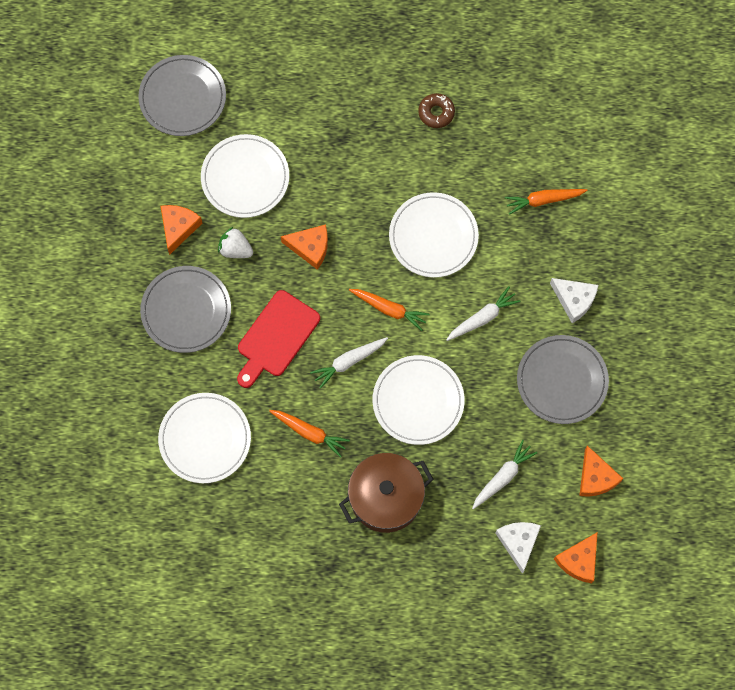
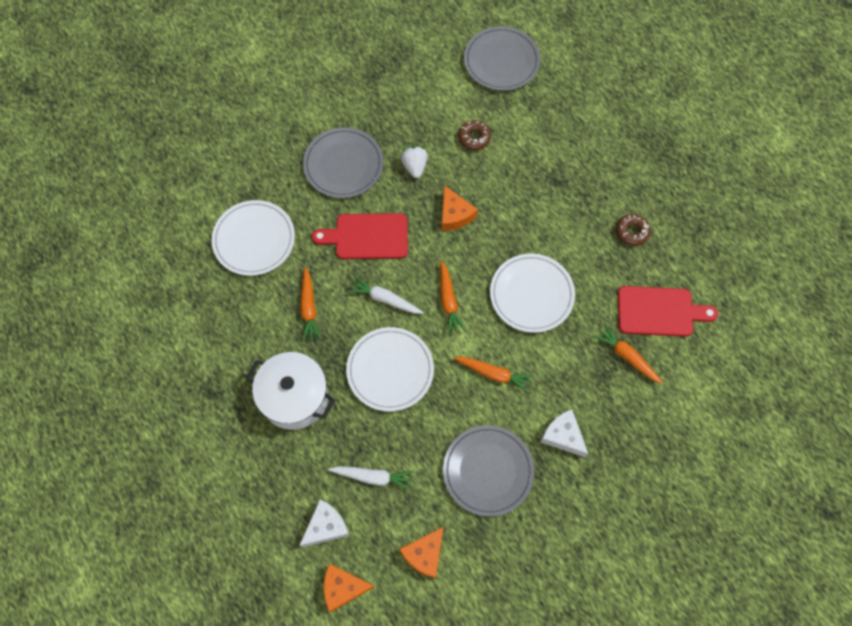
camera: 55 degrees right, 5 degrees down
(178, 228) = (402, 120): orange cheese -> none
(245, 178) = (474, 138): white plate -> brown donut
(385, 498) = (294, 397): brown pot -> white pot
(482, 318) = (494, 374): white carrot -> orange carrot
(523, 145) = (659, 311): none -> red cutting board
(574, 300) = (563, 436): white cheese -> white cheese turned 135 degrees clockwise

